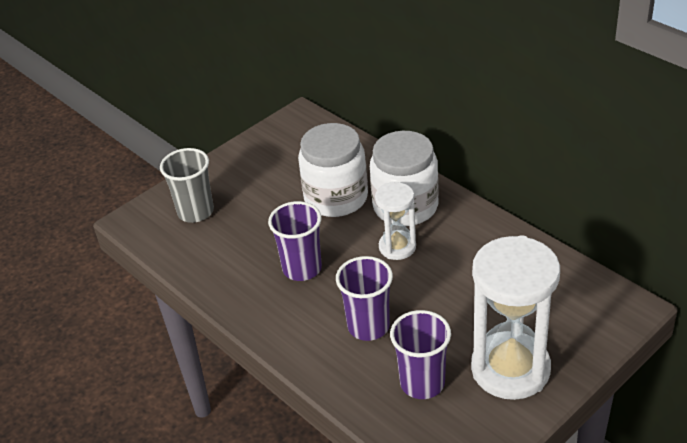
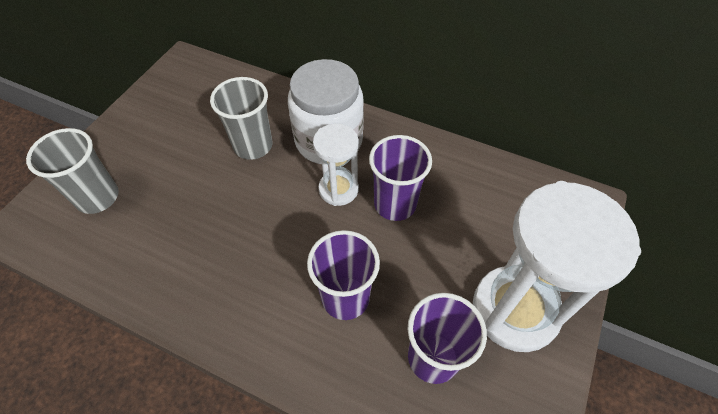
camera: 25 degrees left, 15 degrees up
(302, 268) = (245, 241): purple cup -> purple cup (395, 204)
(336, 198) = (253, 146): white jar -> grey cup

